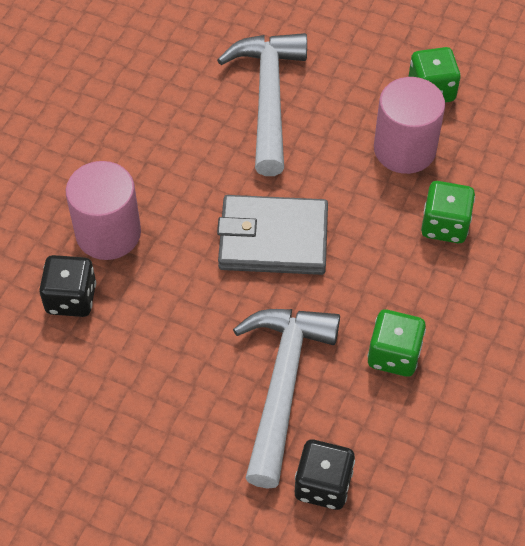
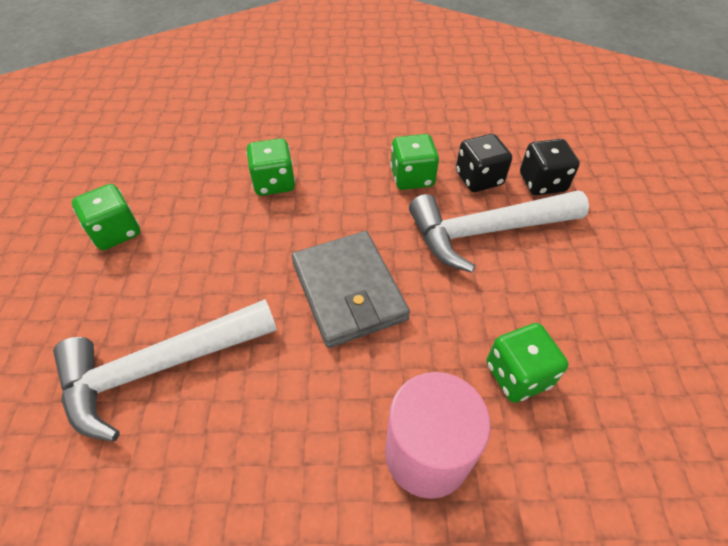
camera: 115 degrees left, 5 degrees down
(71, 298) = (531, 448): black dice -> black dice (479, 179)
(127, 322) = (517, 375): none -> green dice
(404, 149) = (198, 230): pink cylinder -> none

